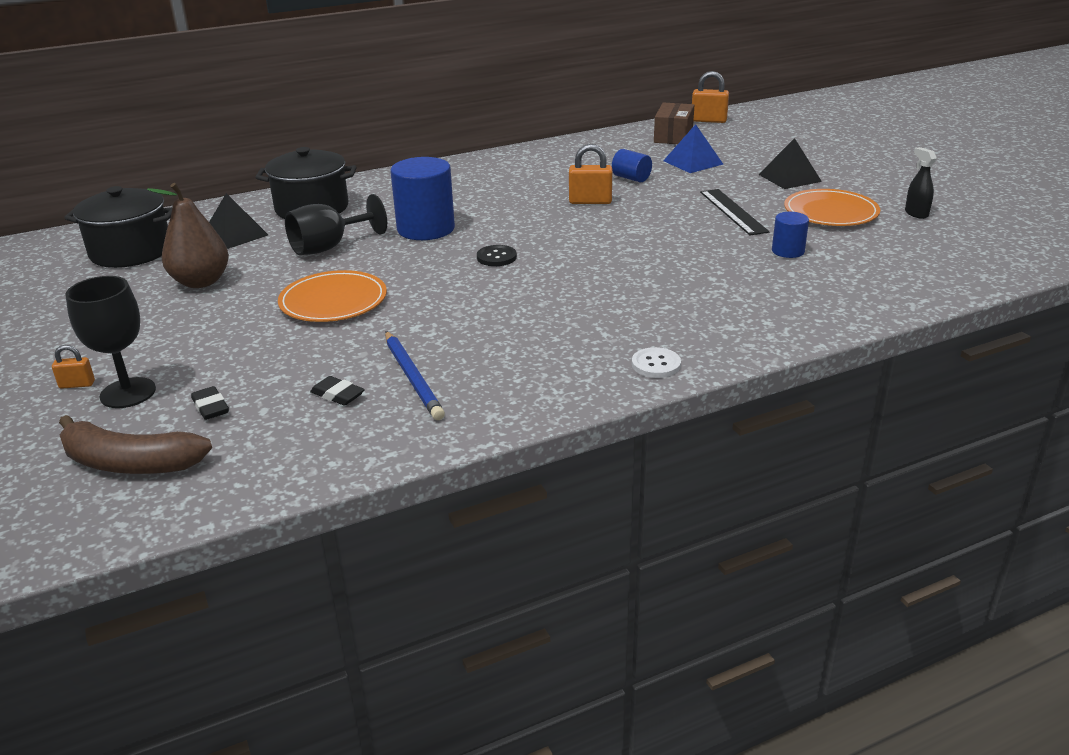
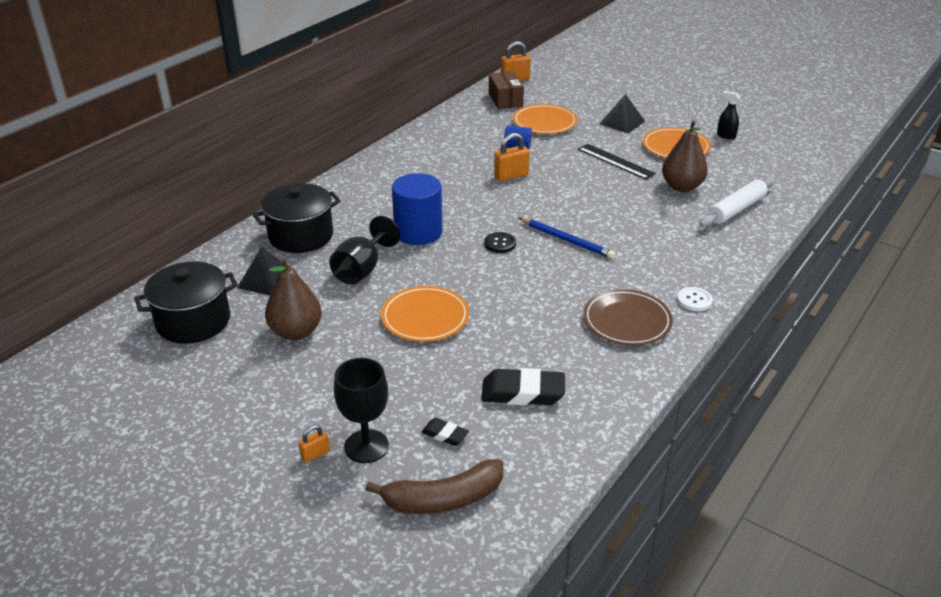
camera: 30 degrees left, 5 degrees up
(337, 395) = (522, 393): black eraser -> black eraser, size x1.89
(412, 378) = (556, 361): blue pencil -> blue pencil (566, 240)
(545, 362) = (627, 320): none -> brown plate
(693, 162) = (544, 122): blue pyramid -> orange plate
(788, 251) = (681, 187): blue cylinder -> brown pear
(835, 288) = (736, 209): none -> white rolling pin

